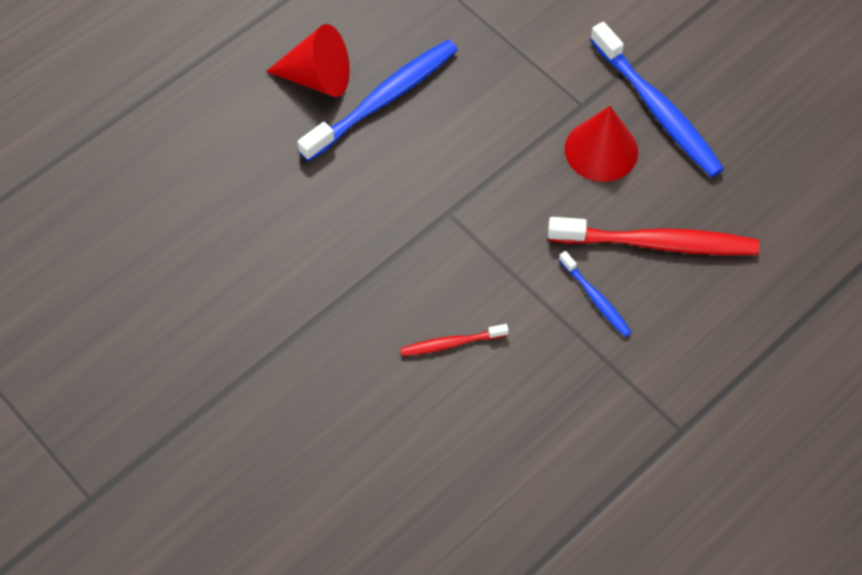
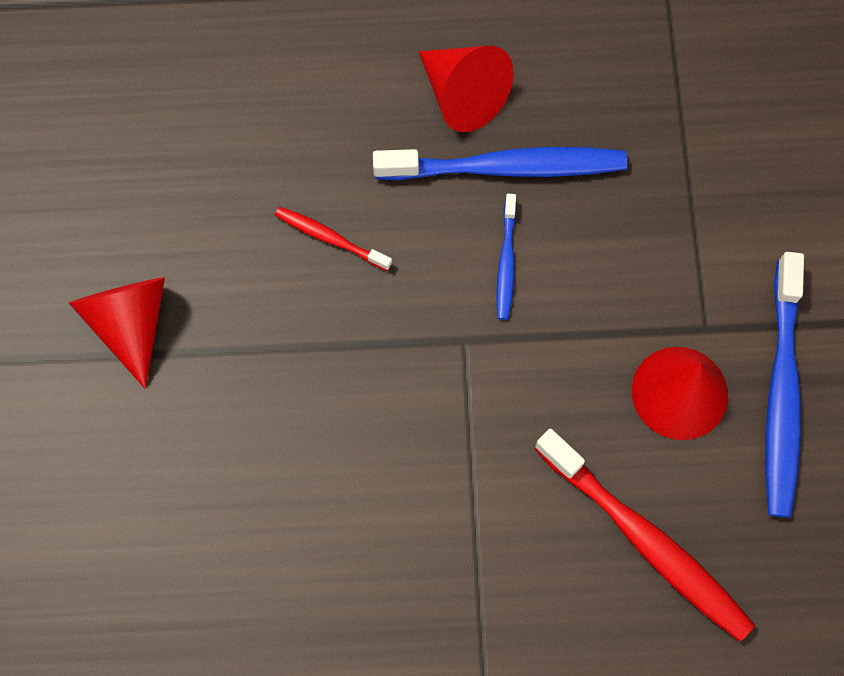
camera: 40 degrees right, 10 degrees up
(227, 358) = (130, 323): none -> red cone
(451, 343) = (345, 478): red toothbrush -> red toothbrush (330, 238)
(595, 298) = (528, 548): blue toothbrush -> blue toothbrush (506, 262)

